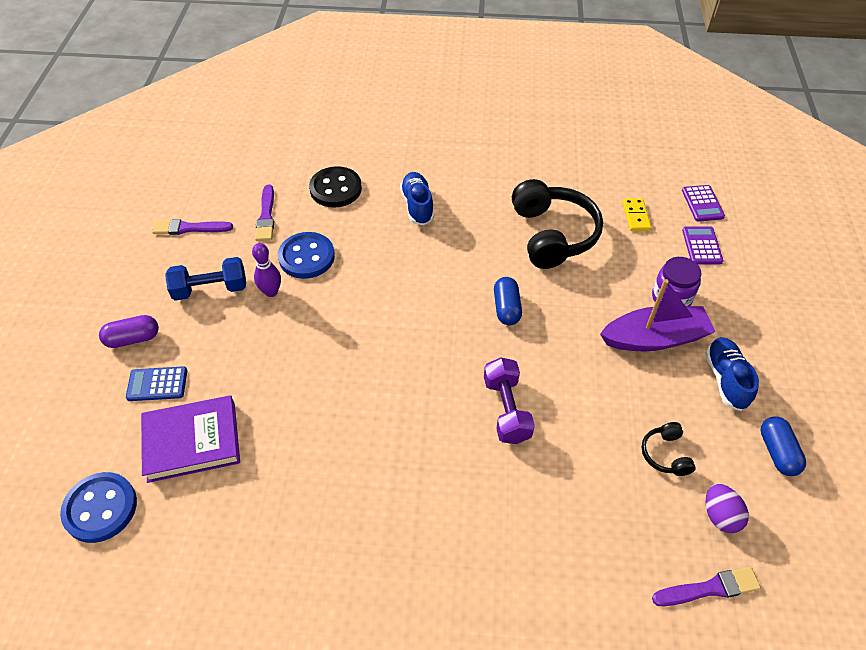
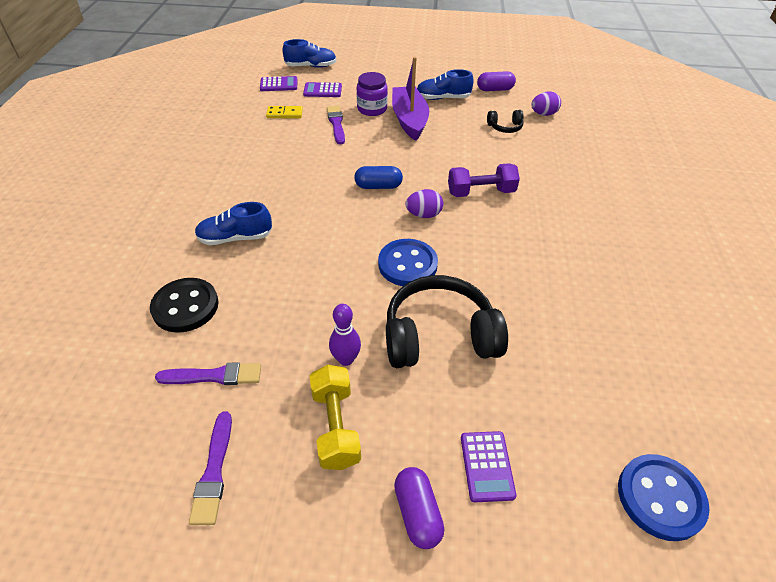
camera: 90 degrees left, 5 degrees down
(157, 384) = (487, 466): blue calculator -> purple calculator
(192, 441) = (556, 414): purple book -> none
(210, 289) = (335, 426): blue dumbbell -> yellow dumbbell
(306, 257) = (295, 329): blue button -> blue button (407, 264)
(459, 350) = (423, 215): none -> purple egg
(552, 235) = (296, 156): black headphones -> black headphones (439, 336)
(709, 588) = (591, 124): purple brush -> purple brush (336, 124)
(762, 229) = (311, 66): none -> blue shoe
(777, 452) = (494, 89): blue capsule -> purple capsule

